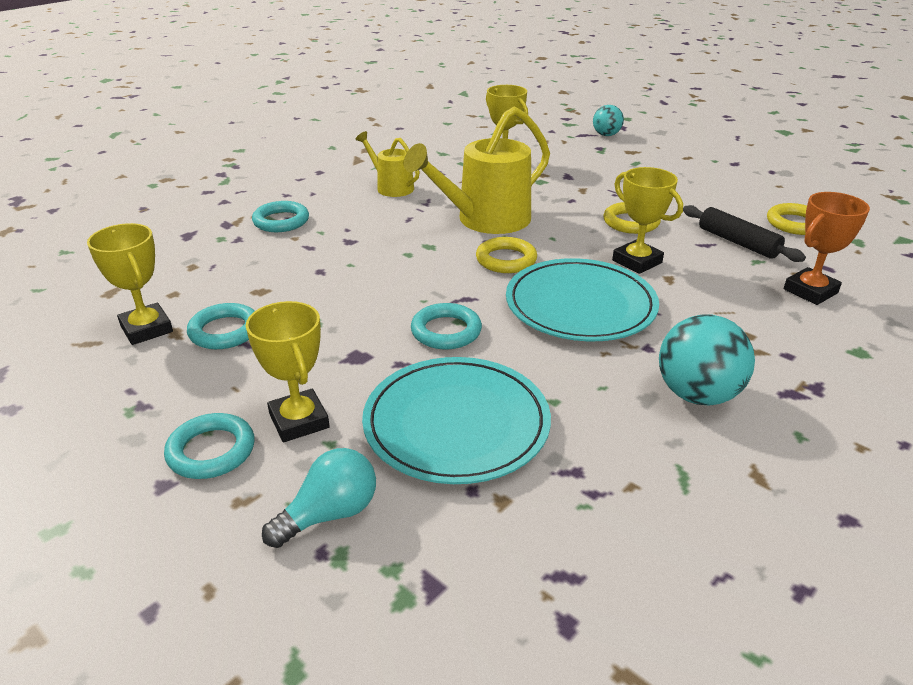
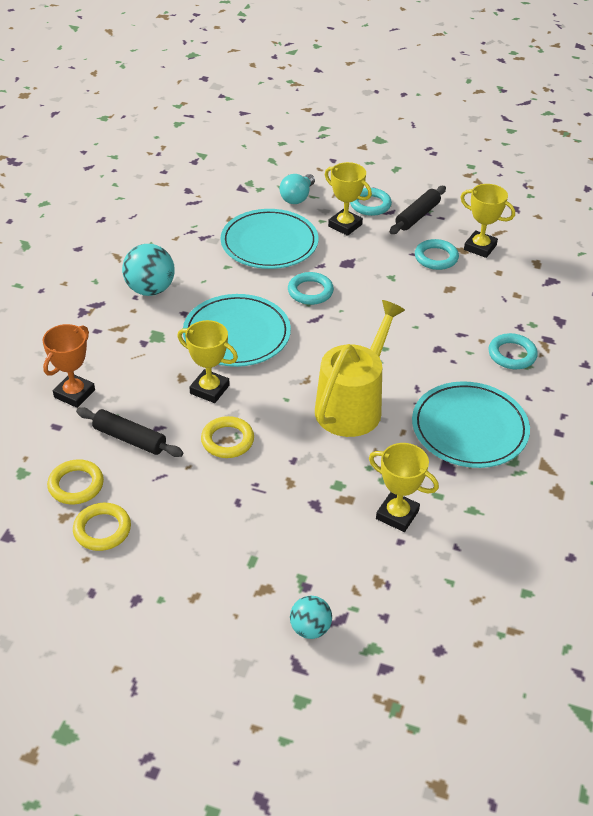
camera: 155 degrees right, 10 degrees up
(162, 404) = (417, 216): none -> black rolling pin
(391, 187) = (469, 428): yellow watering can -> turquoise plate
(506, 260) = (309, 362): yellow ring -> yellow ring (102, 529)

